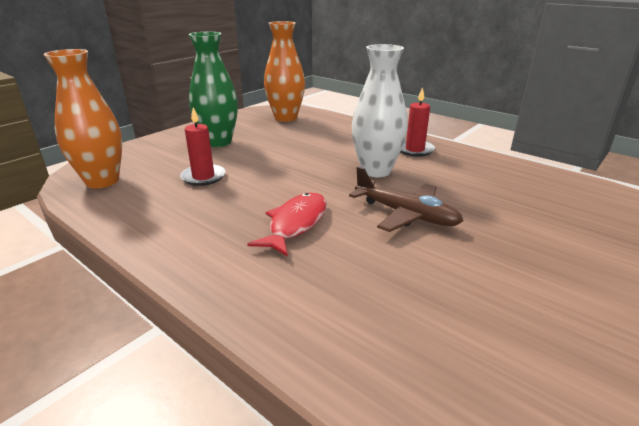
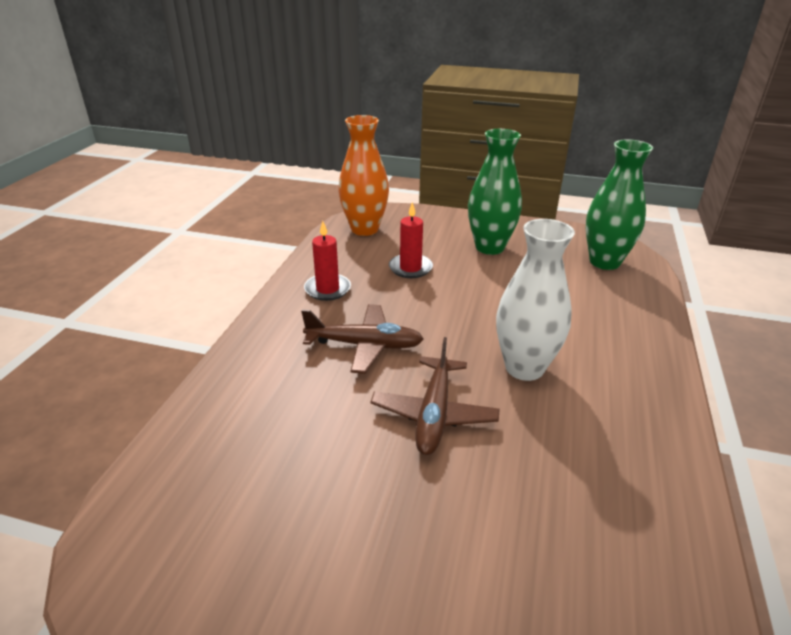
camera: 65 degrees right, 5 degrees up
(285, 118) = (604, 262): orange vase -> green vase
(295, 224) = (365, 345): red fish -> brown plane
(414, 150) = (625, 387): red candle -> red candle (327, 289)

